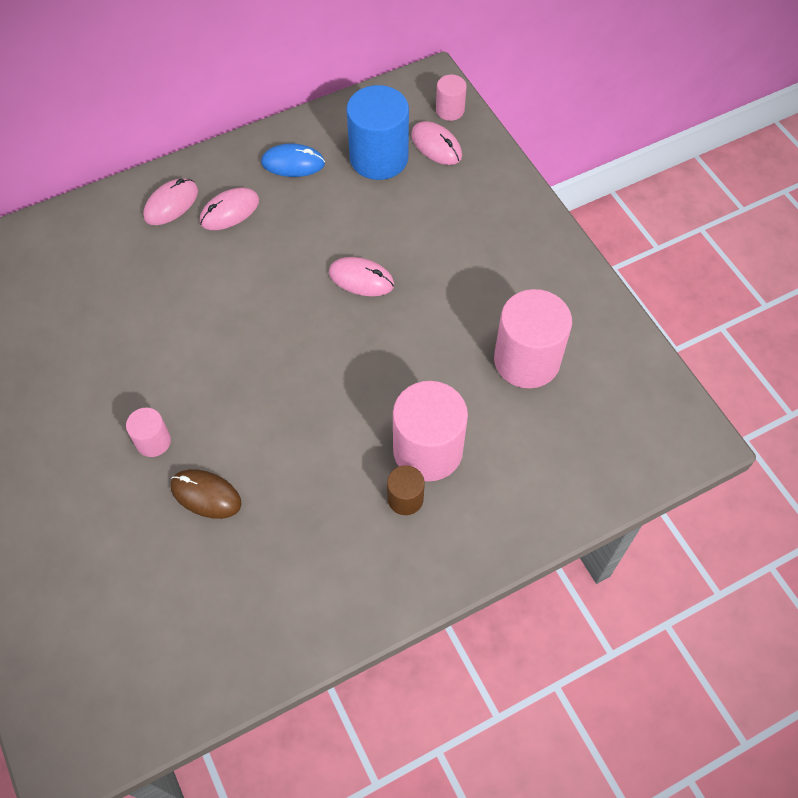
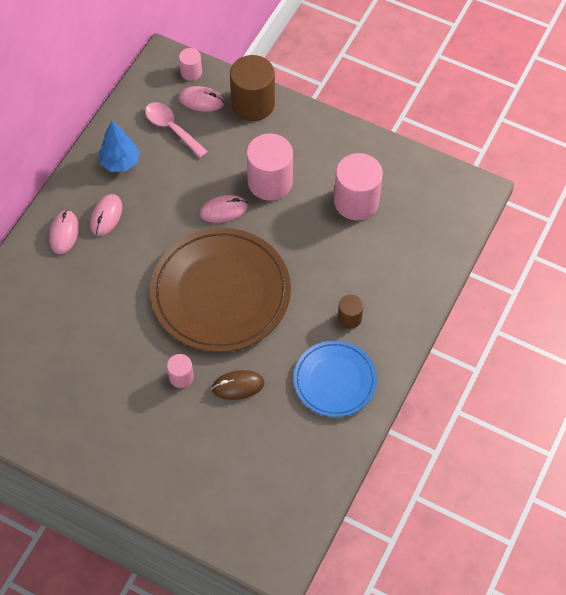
camera: 35 degrees left, 0 degrees up
(279, 371) = (220, 293): none -> brown plate
(293, 163) = (120, 162): blue mouse -> blue tree
(324, 566) = (335, 380): none -> blue plate
(379, 158) = (172, 128): blue cylinder -> pink spoon
(428, 450) = (341, 285): pink cylinder -> pink cylinder (270, 182)
(492, 180) = (253, 104): none -> brown cylinder

